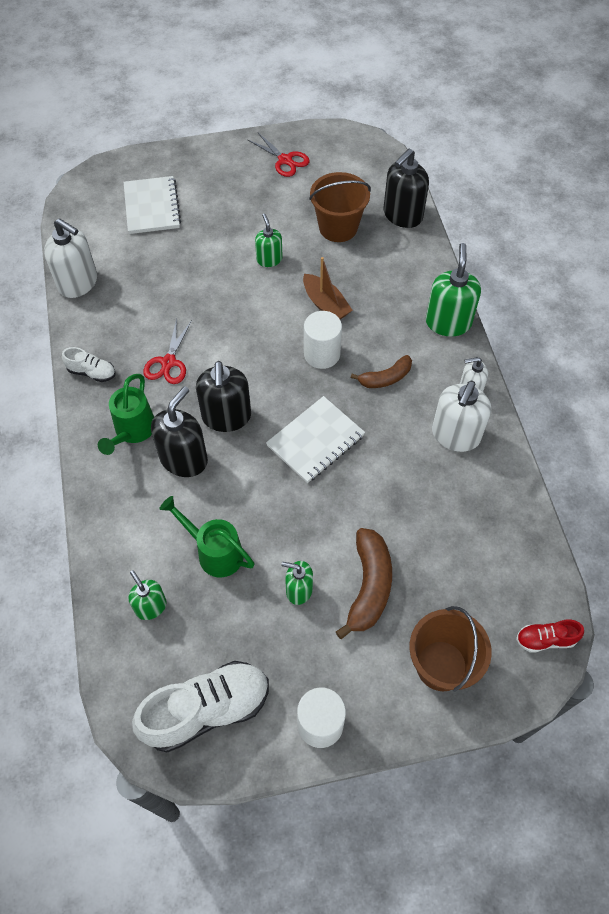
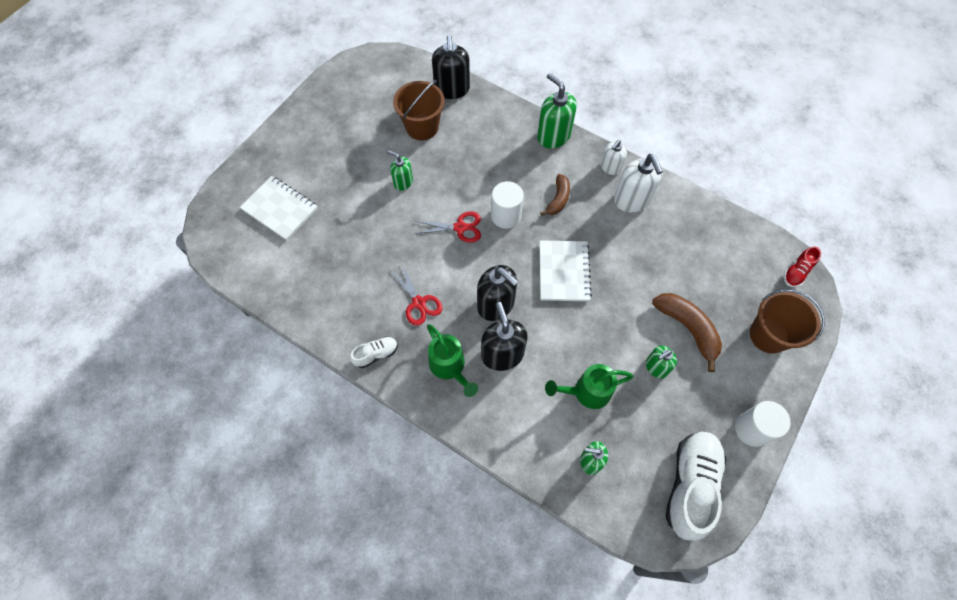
camera: 45 degrees left, 5 degrees up
(78, 283) = (291, 303): white soap dispenser -> none
(285, 160) = (335, 108): red scissors -> red scissors (460, 227)
(325, 304) = (472, 183): brown boat -> none

